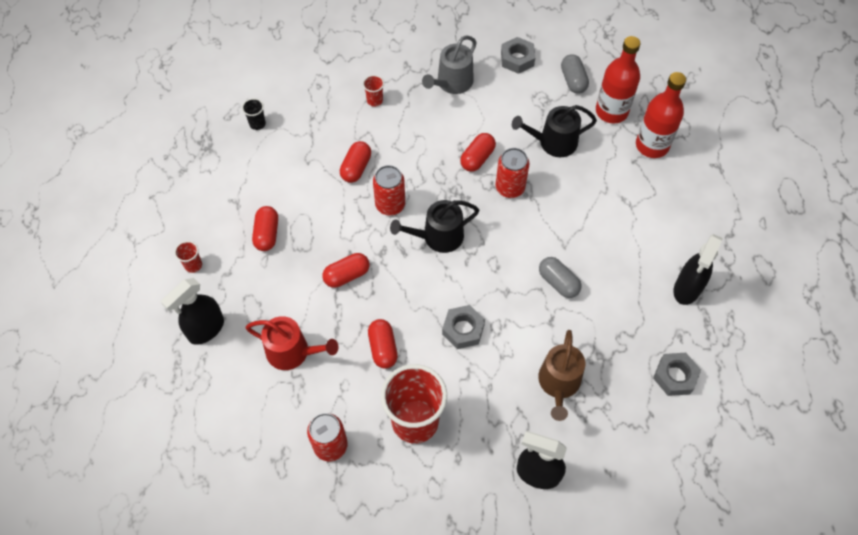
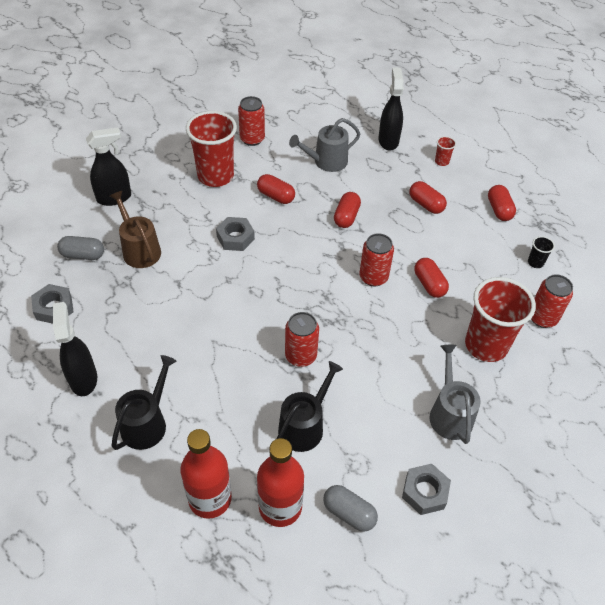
camera: 135 degrees right, 10 degrees down
(292, 352) = (326, 161): red watering can -> grey watering can
(312, 88) = (542, 318): none -> red can
(375, 101) = (486, 345): red cup -> red cup, size x2.42
(438, 237) = (315, 281): black watering can -> black watering can (147, 423)
(477, 158) = (352, 360): red capsule -> red capsule (499, 210)
(558, 282) = (195, 311): grey capsule -> grey capsule (83, 255)

